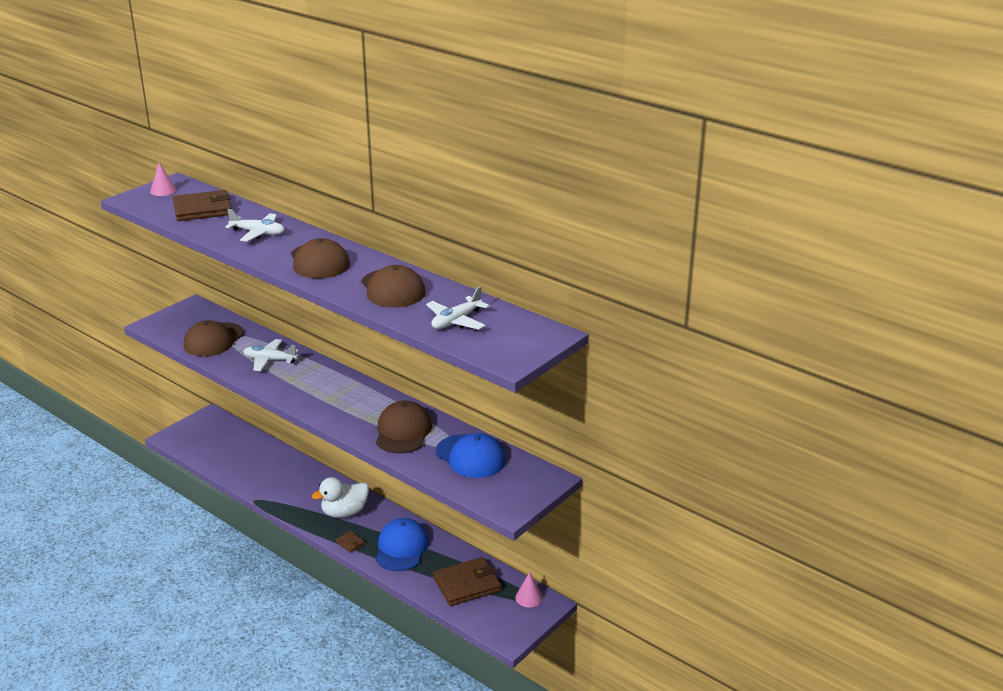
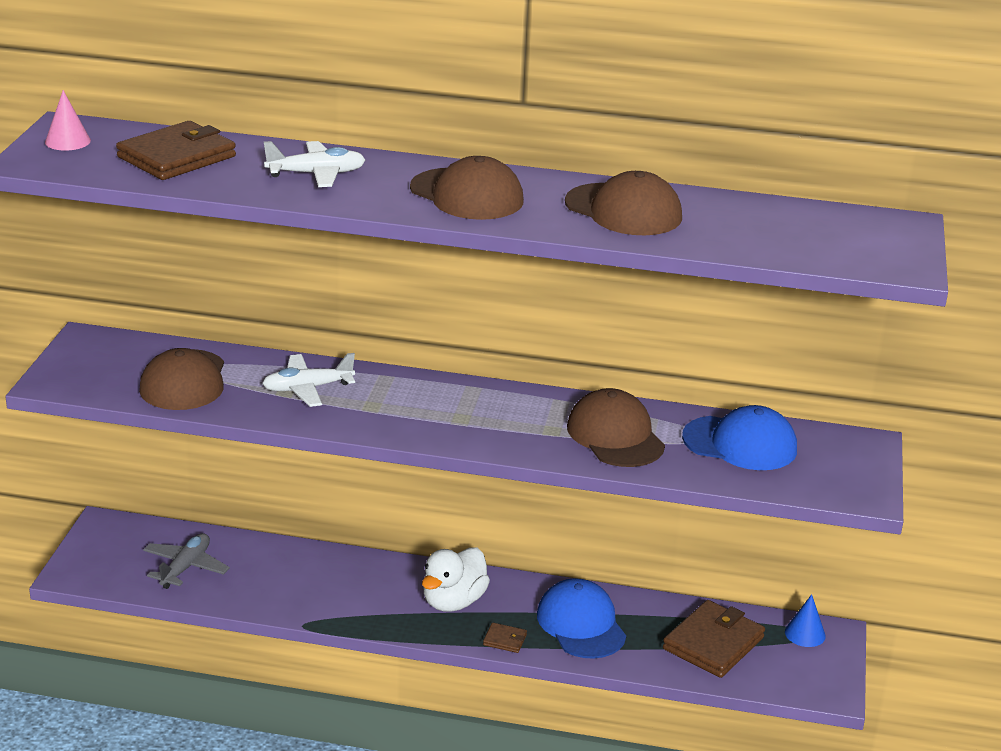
camera: 30 degrees left, 0 degrees up
(227, 450) = (185, 567): none -> grey plane
(456, 321) = (767, 233): white plane -> none
(529, 597) = (805, 633): pink cone -> blue cone

